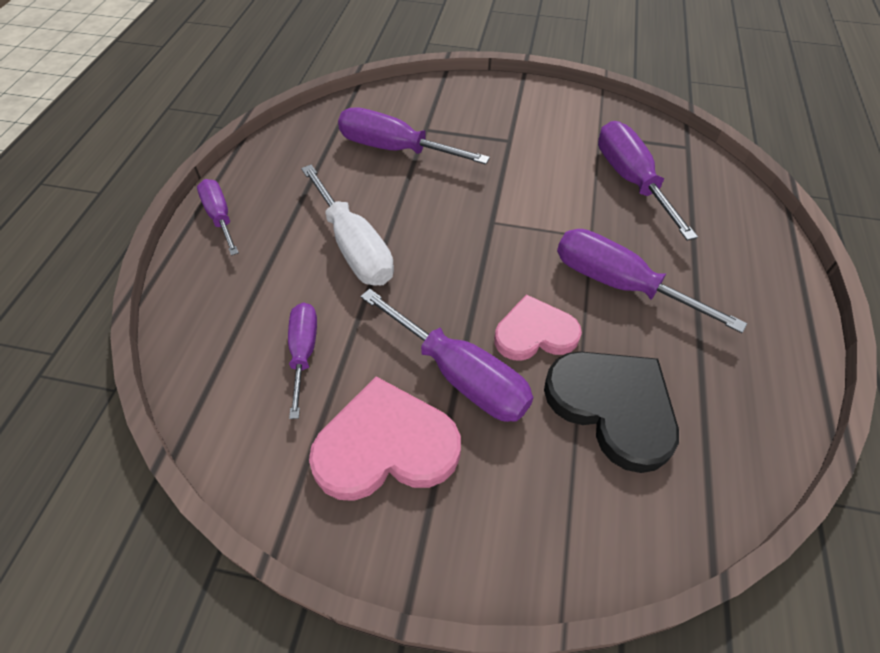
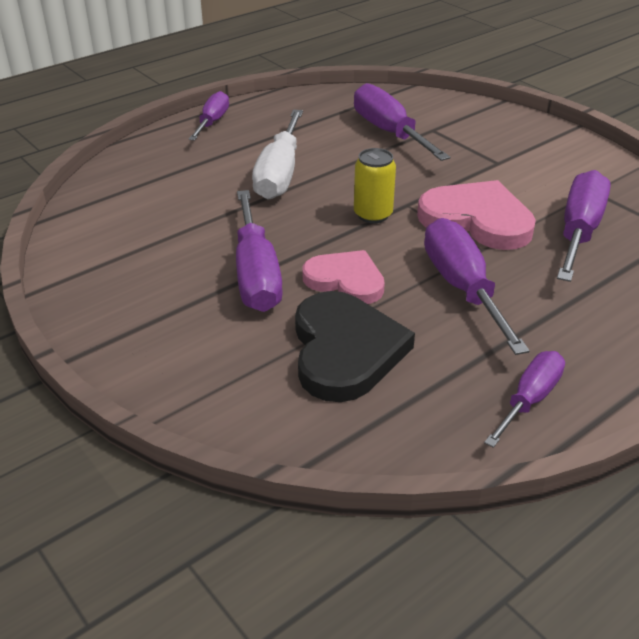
camera: 40 degrees right, 15 degrees down
(303, 352) = (171, 212): purple screwdriver -> purple screwdriver (529, 399)
(385, 446) = (157, 282): pink heart -> pink heart (477, 220)
(479, 248) = (373, 215): none -> yellow can

